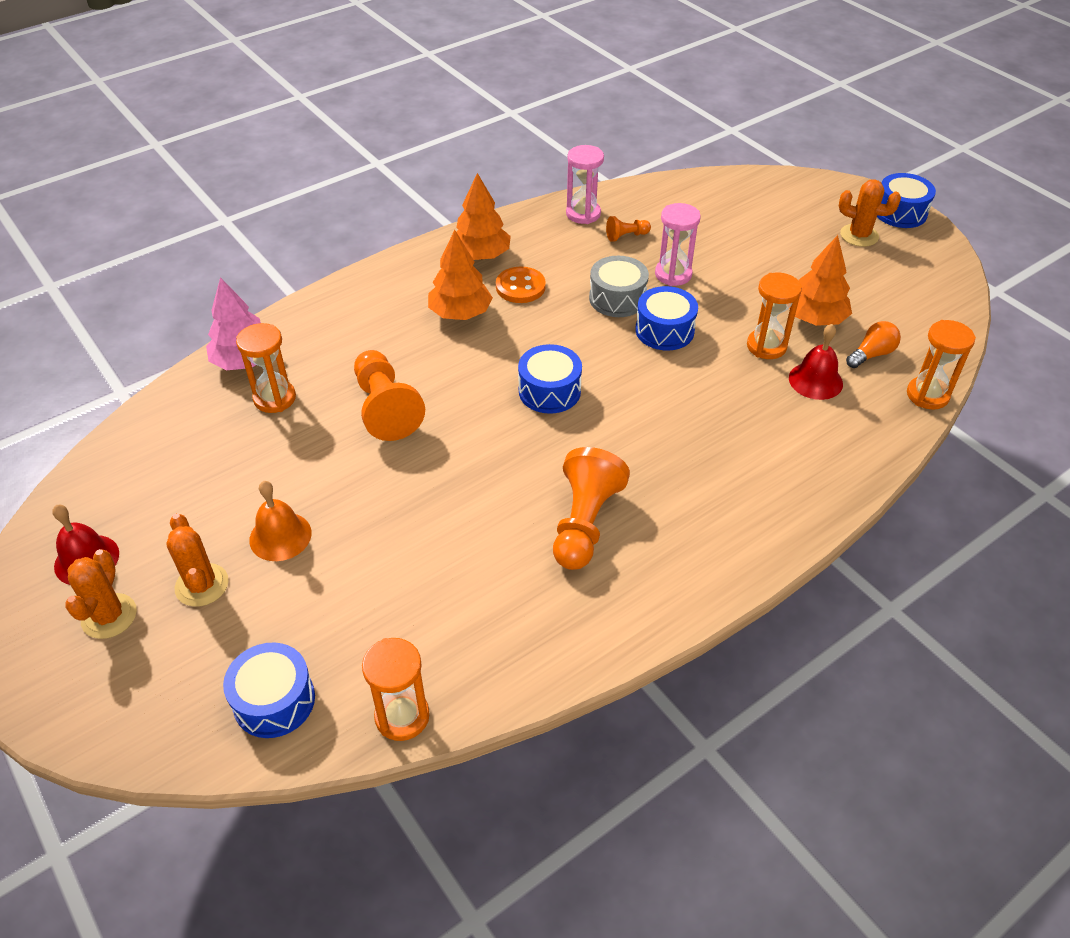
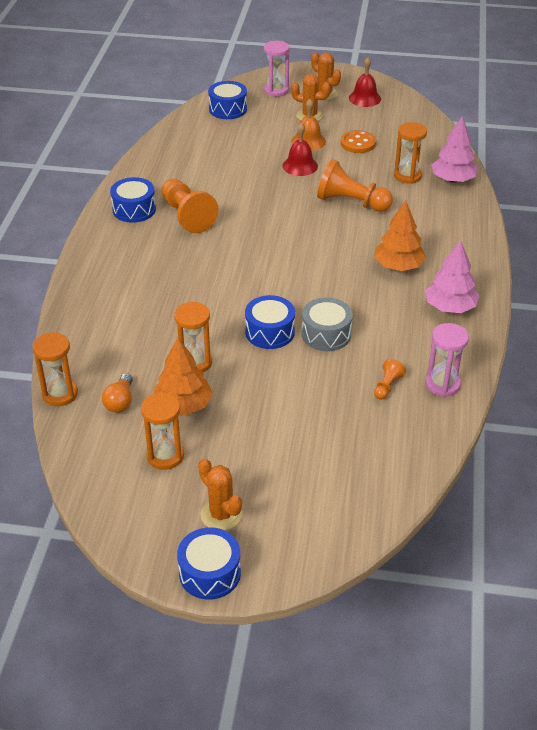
camera: 135 degrees right, 5 degrees down
(402, 716) = (176, 129): orange hourglass -> orange hourglass (165, 456)
(481, 255) = (450, 307): orange tree -> pink tree
(520, 287) = (393, 303): orange button -> orange button (358, 143)
(549, 391) = (285, 258): blue drum -> blue drum (134, 209)
(673, 274) = (315, 376): pink hourglass -> pink hourglass (276, 90)
(815, 380) = (141, 358): red bell -> red bell (300, 166)
(859, 235) = (221, 514): orange cactus -> orange cactus turned 75 degrees clockwise

